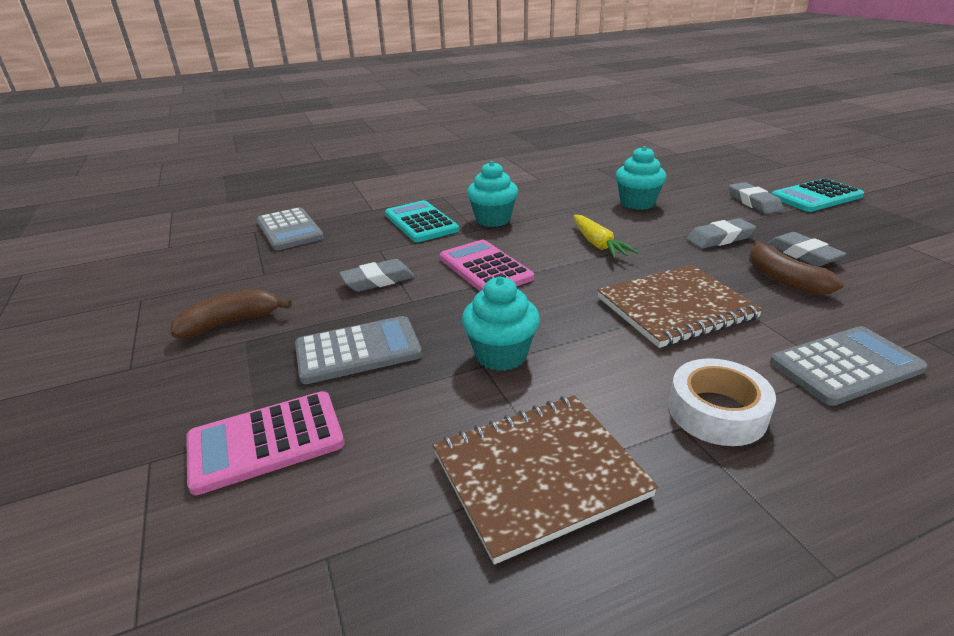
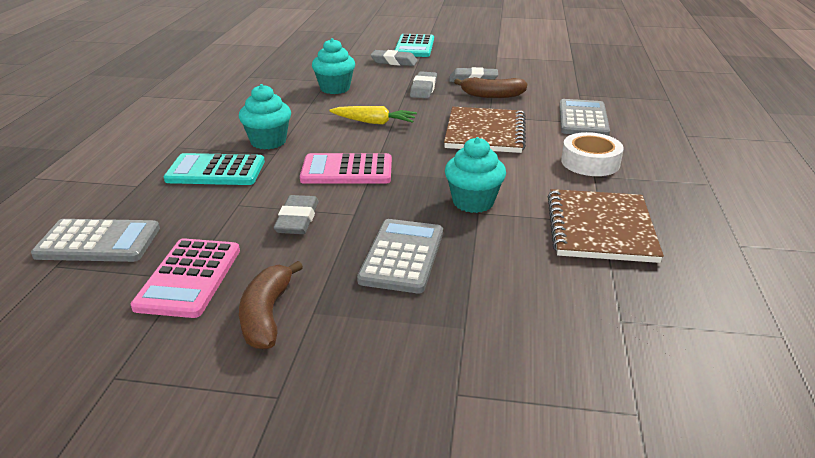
camera: 60 degrees left, 0 degrees up
(266, 441) = (483, 325): pink calculator -> pink calculator (189, 278)

